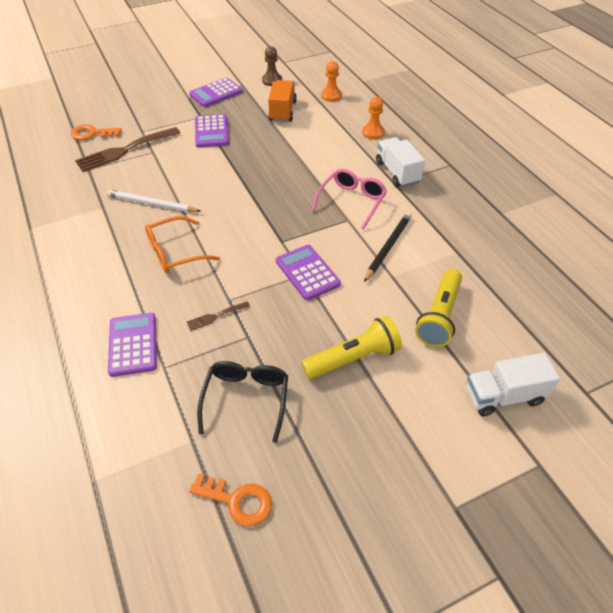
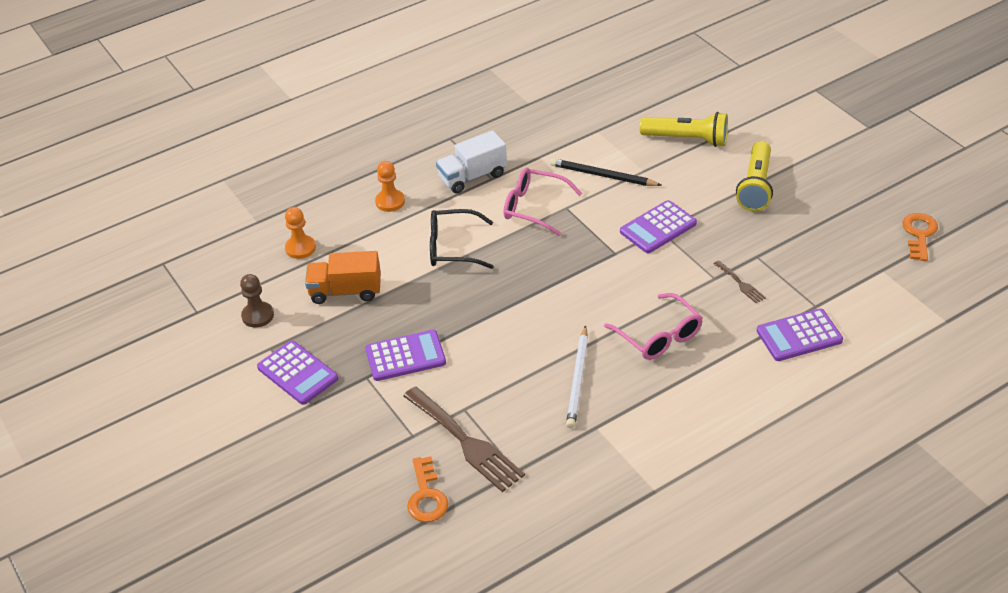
camera: 95 degrees left, 5 degrees down
(175, 252) = (659, 336): orange glasses -> pink glasses
(246, 399) = (827, 245): black glasses -> black glasses (453, 247)
(353, 358) = (756, 186): yellow flashlight -> yellow flashlight turned 135 degrees counterclockwise
(503, 396) = (761, 105): white truck -> none

